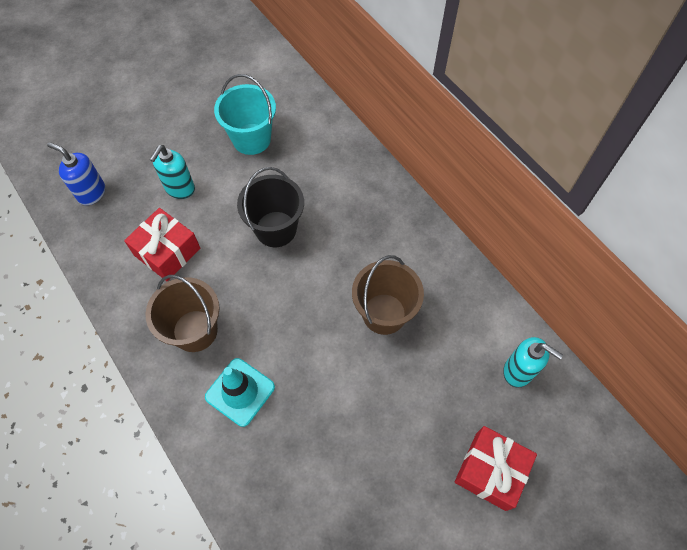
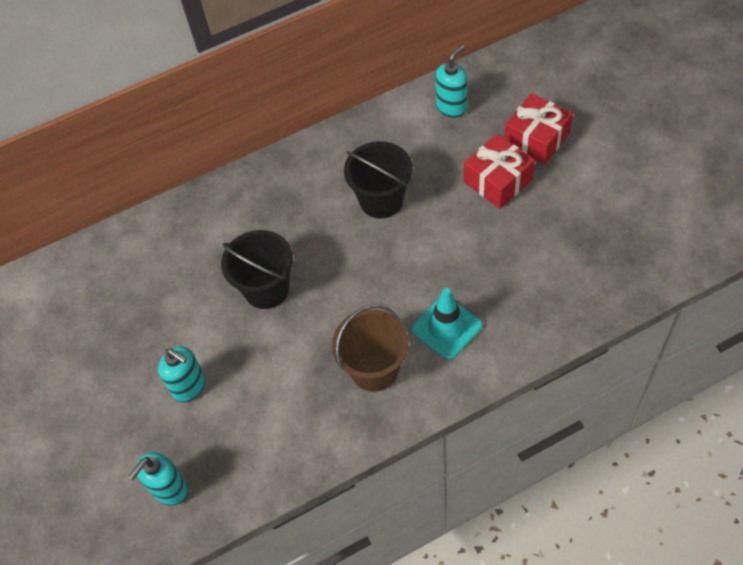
camera: 75 degrees left, 5 degrees down
(91, 193) = (170, 489): blue soap dispenser -> turquoise soap dispenser
(167, 252) = (272, 399): red gift -> red gift (497, 181)
(251, 139) = (139, 309): turquoise bucket -> none
(384, 314) = (381, 200): brown bucket -> black bucket

